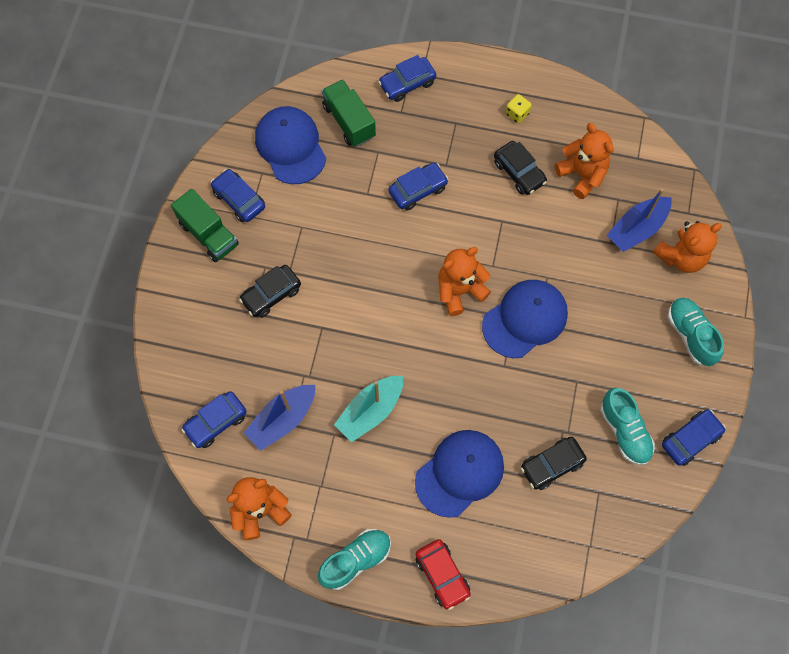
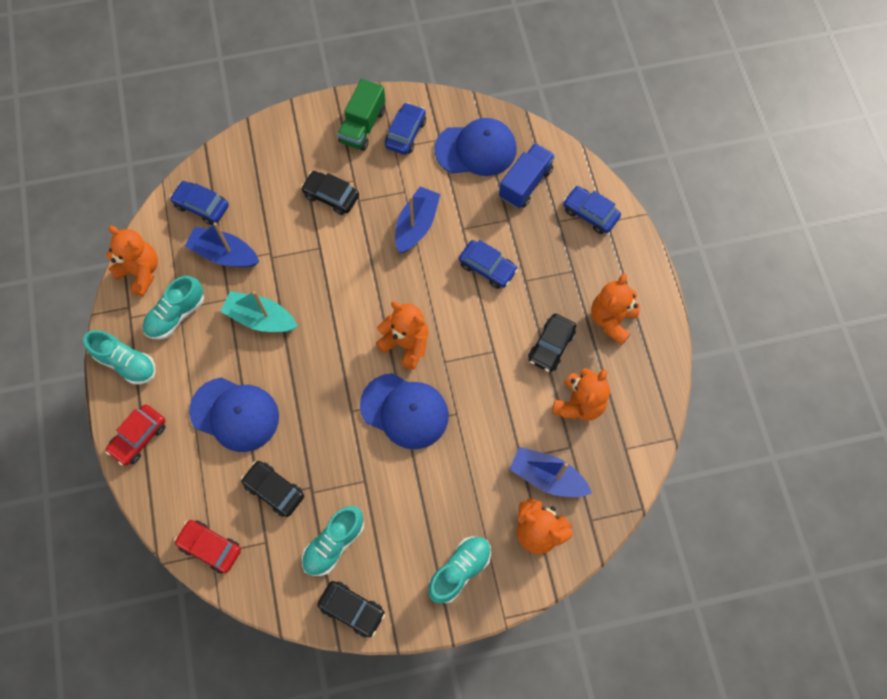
camera: 65 degrees right, 0 degrees up
(290, 146) = (476, 149): blue cap -> blue cap turned 45 degrees clockwise
(326, 491) = (176, 315): none -> turquoise shoe
(343, 231) = (416, 225): none -> blue boat
(349, 121) = (525, 183): green truck -> blue truck
(517, 114) = (611, 319): yellow dice -> orange teddy bear
(583, 545) = (210, 547): none -> red car
(690, 439) = (352, 609): blue car -> black car

